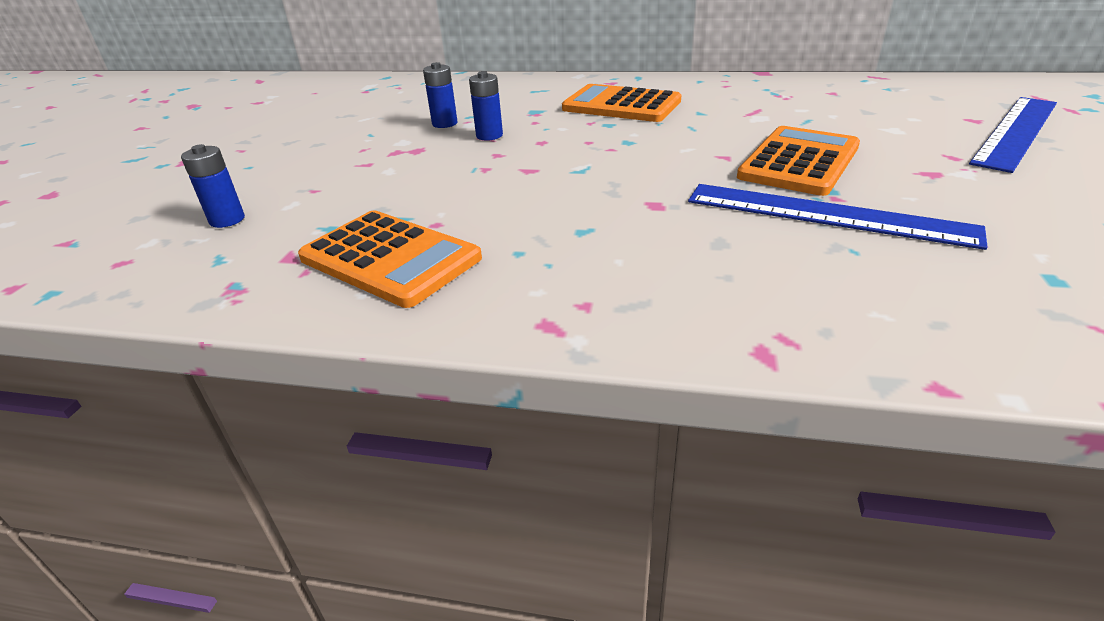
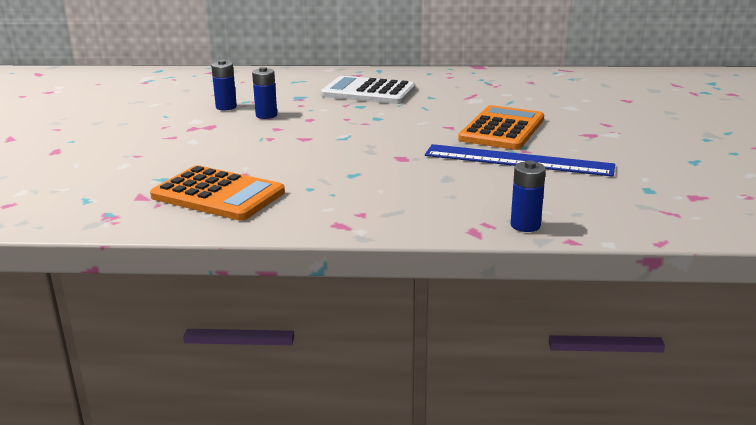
camera: 10 degrees left, 10 degrees down
(227, 220) = (77, 176): blue battery -> blue battery (525, 225)
(621, 105) = (368, 92): orange calculator -> white calculator
(1016, 131) = (652, 107): blue ruler -> none

